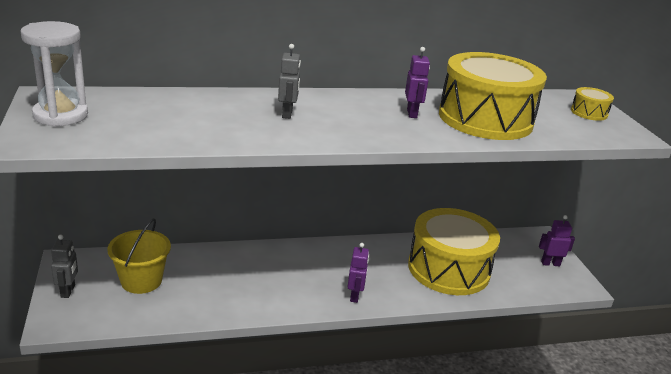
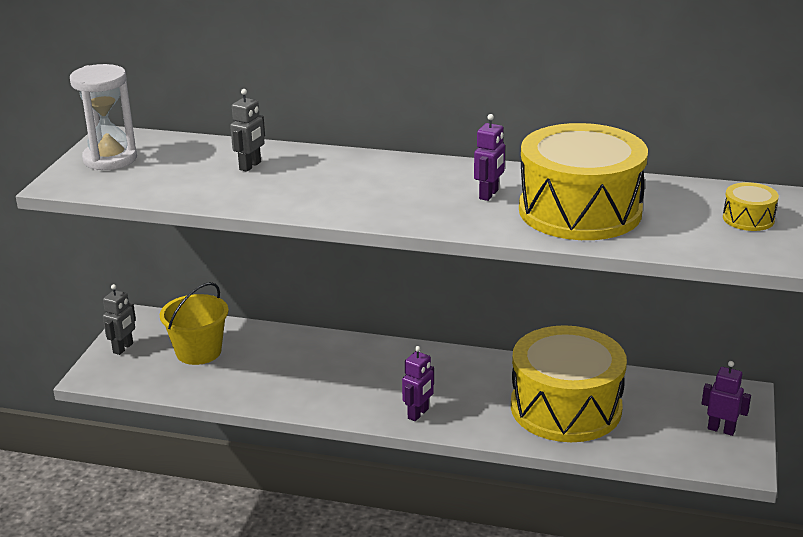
camera: 30 degrees right, 0 degrees up
(287, 114) = (338, 180): grey robot -> grey robot (250, 166)

